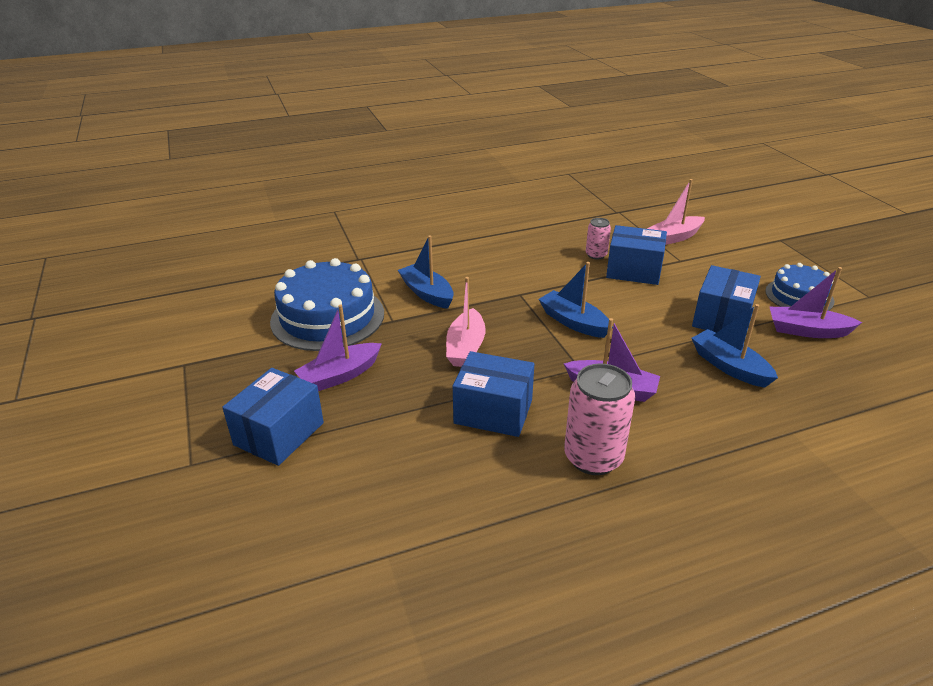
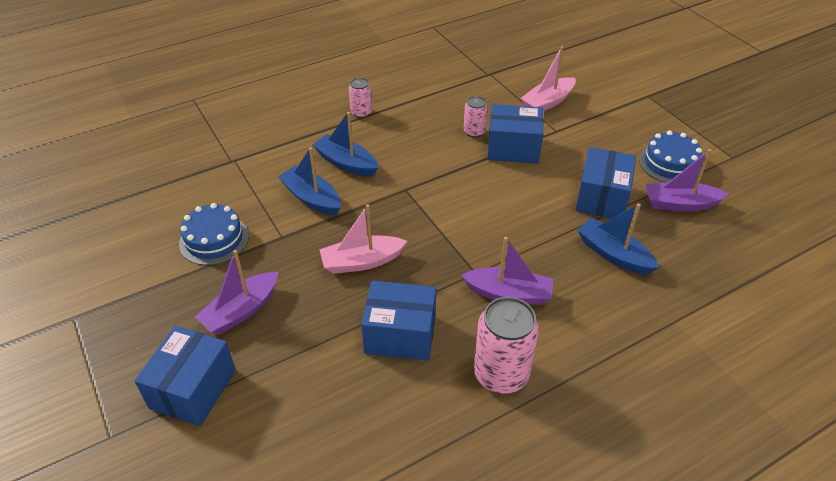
camera: 10 degrees left, 10 degrees up
(327, 317) = (214, 240): blue cake -> blue cake, size x0.59
(466, 348) = (362, 262): pink boat -> pink boat turned 75 degrees clockwise
(487, 232) = (361, 113): none -> pink can
(573, 322) = (463, 218): blue boat -> blue boat (346, 163)

